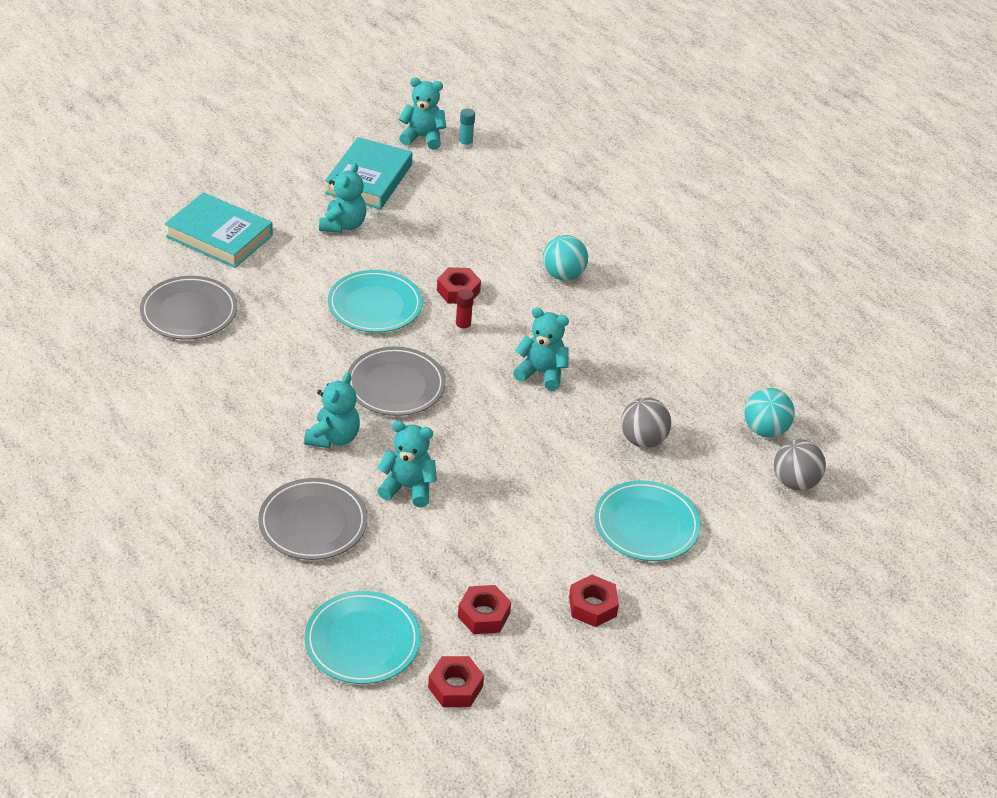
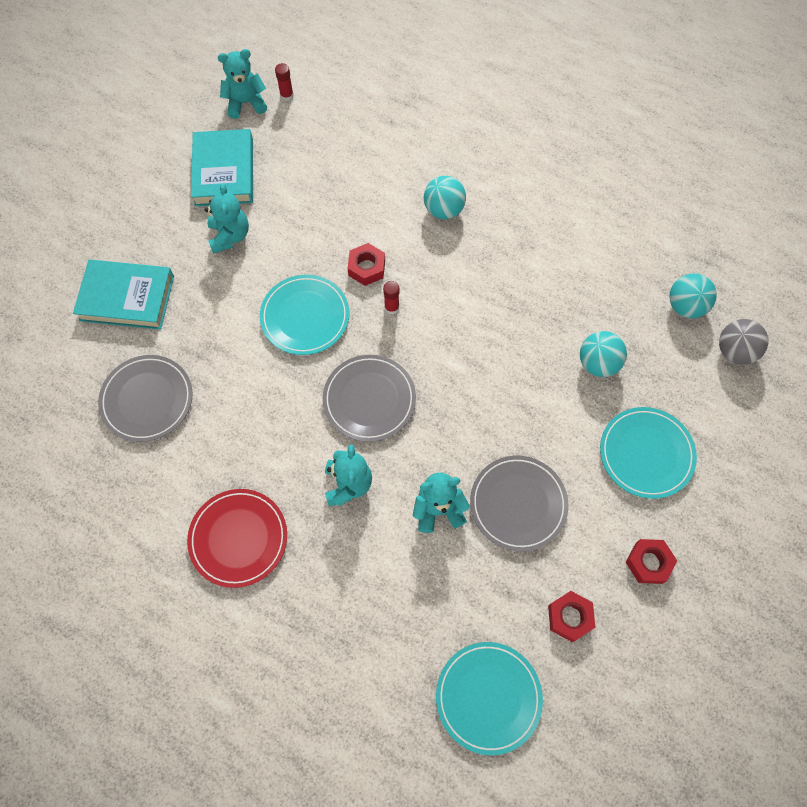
camera: 20 degrees left, 25 degrees up
(205, 437) = (238, 538): none -> red plate
(313, 523) = (380, 588): grey plate -> grey plate (518, 504)
(455, 687) = (587, 706): red nut -> none
(465, 145) = (287, 96): turquoise glue stick -> red glue stick
(541, 373) = (481, 328): turquoise teddy bear -> none
(642, 440) = (598, 363): grey ball -> turquoise ball

